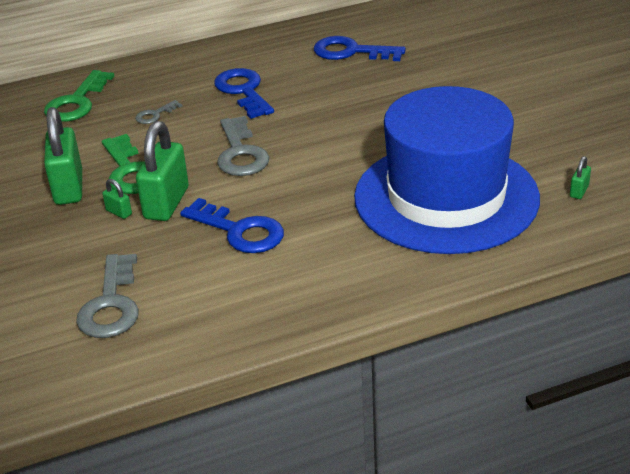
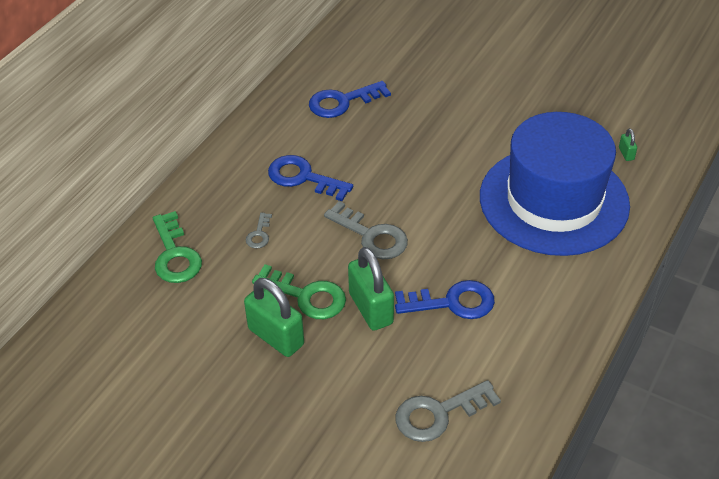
camera: 40 degrees left, 10 degrees up
(111, 304) = (438, 414): grey key -> grey key turned 105 degrees clockwise
(119, 212) = (345, 336): green padlock -> none

